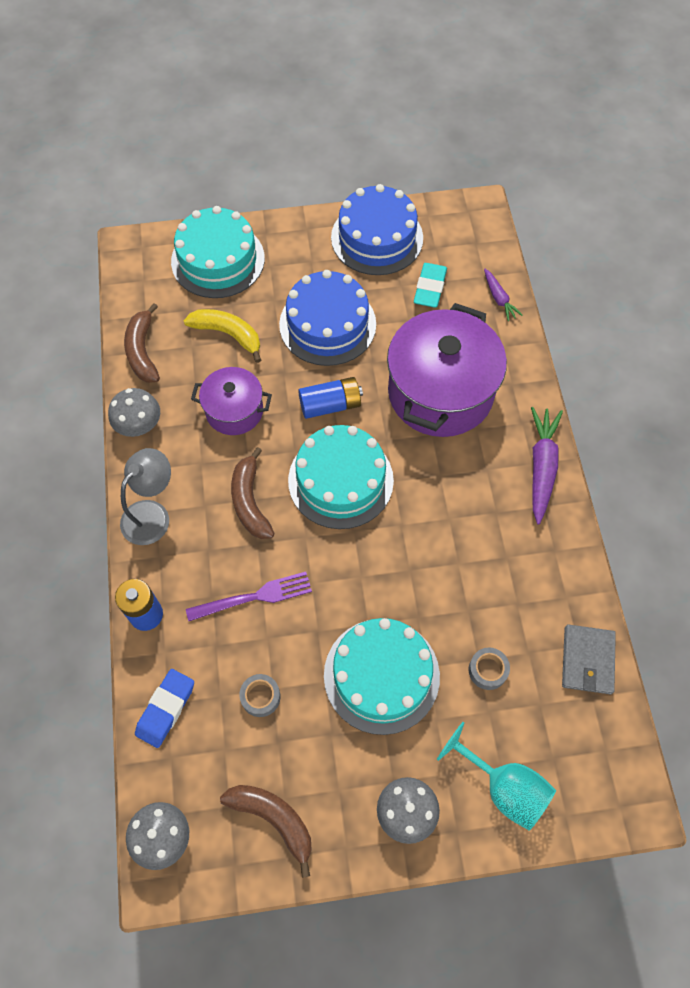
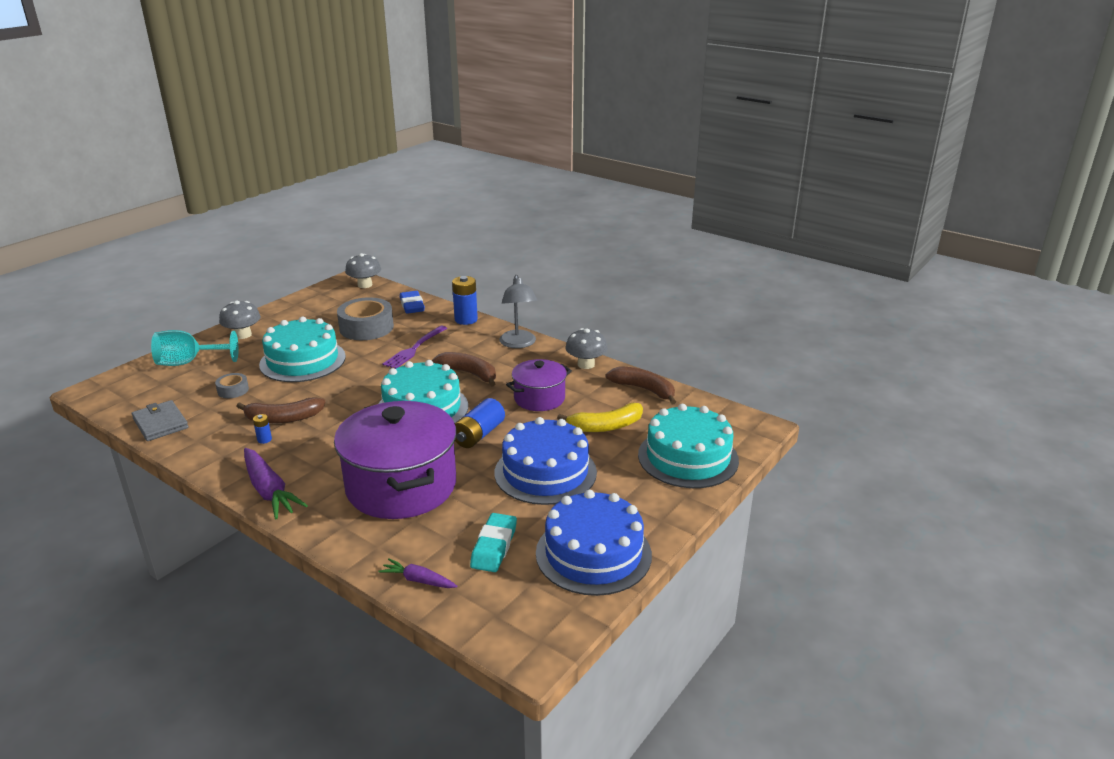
camera: 135 degrees right, 35 degrees down
(260, 697) = (366, 327): grey tape -> grey tape, size x2.03
(274, 819) = (315, 307): brown banana -> brown banana (283, 418)
(430, 288) = (494, 547): turquoise eraser -> turquoise eraser turned 45 degrees clockwise
(506, 546) = (264, 439): none -> blue battery

